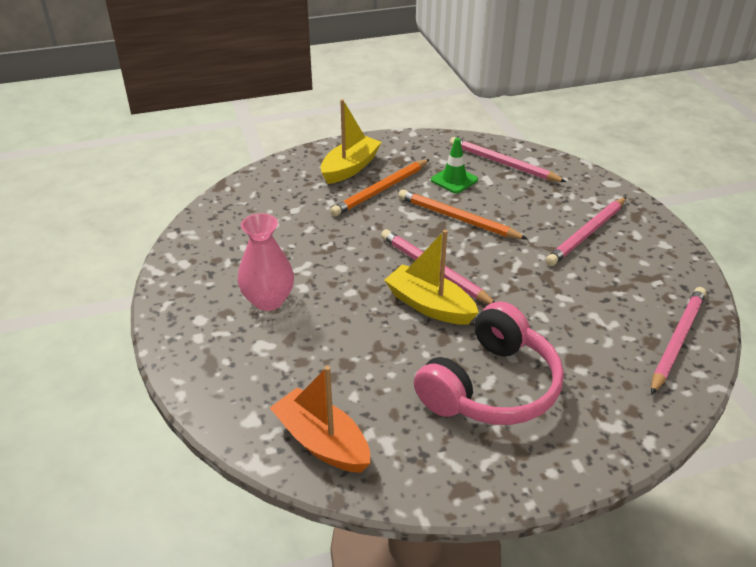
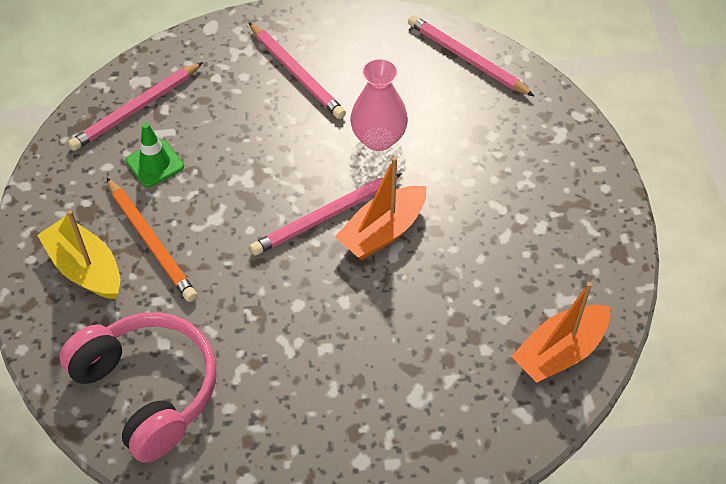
camera: 80 degrees left, 15 degrees up
(268, 300) = (342, 385): pink vase -> pink vase (378, 139)
(429, 305) = (382, 232): yellow boat -> orange boat
(458, 218) = (236, 176): orange pencil -> none
(491, 387) = (505, 206): pink headphones -> pink headphones (148, 390)

